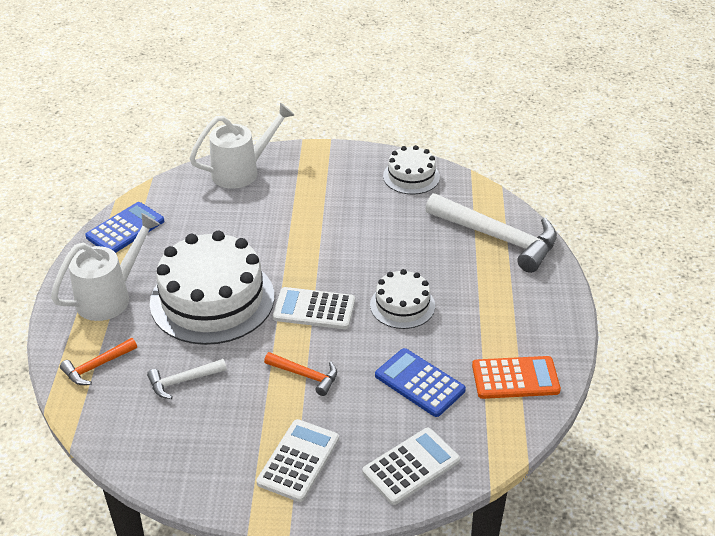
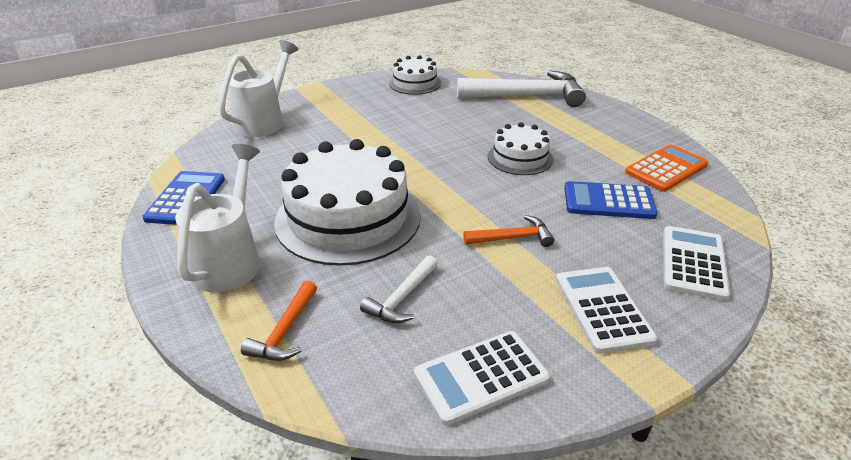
camera: 35 degrees left, 5 degrees down
(314, 309) = (453, 188): white calculator -> white calculator (481, 377)

